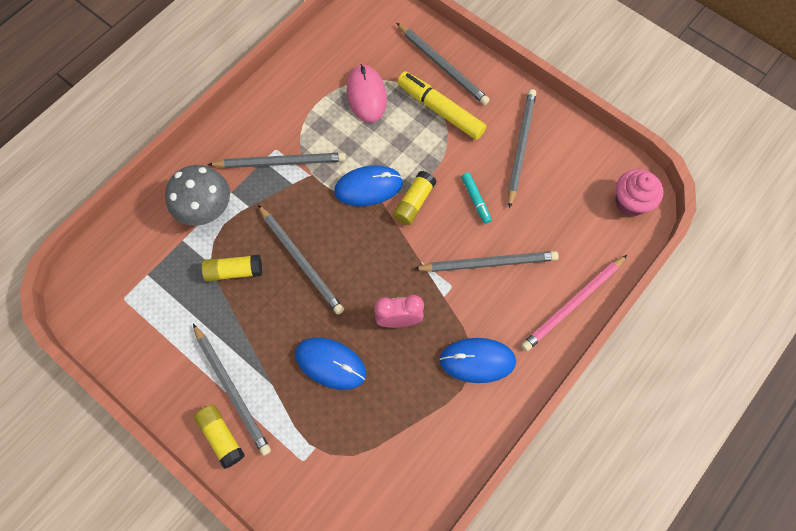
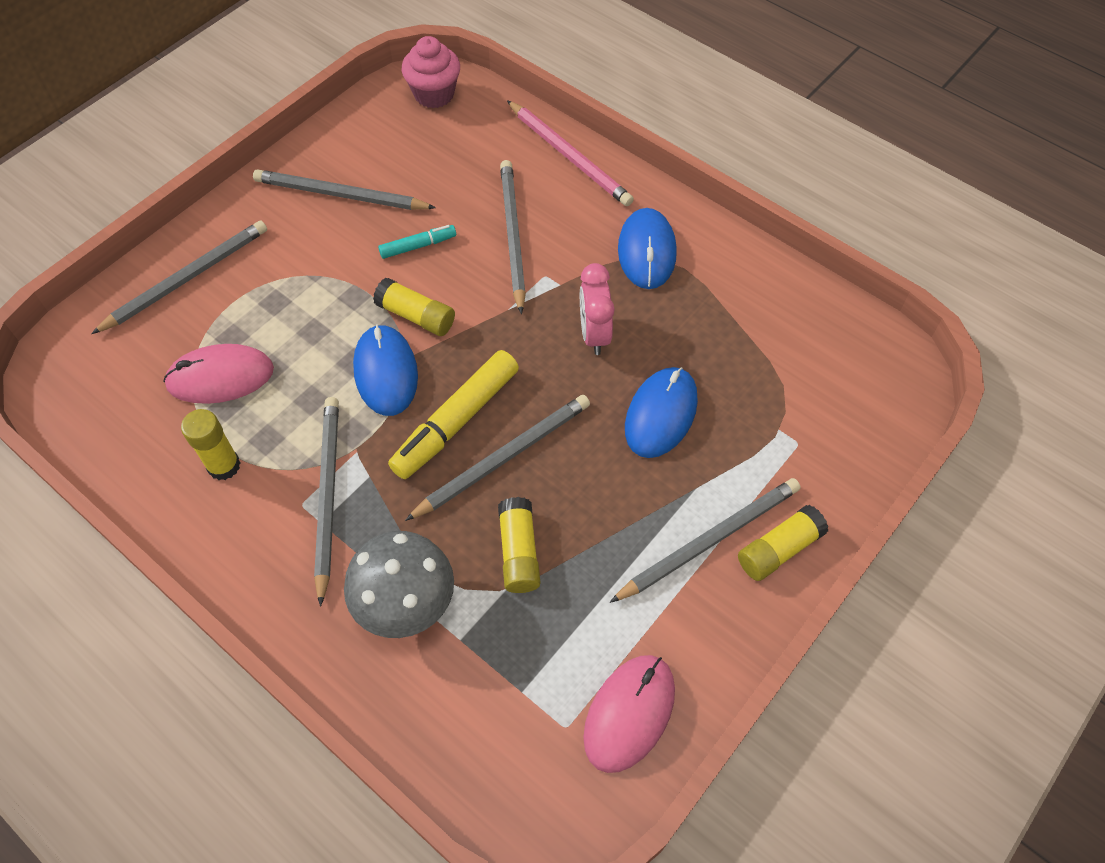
camera: 90 degrees left, 10 degrees down
(126, 334) = (629, 713): none -> pink mouse
(303, 106) = (224, 466): none -> yellow glue stick
(440, 110) = (265, 283): yellow marker -> yellow marker (456, 421)

